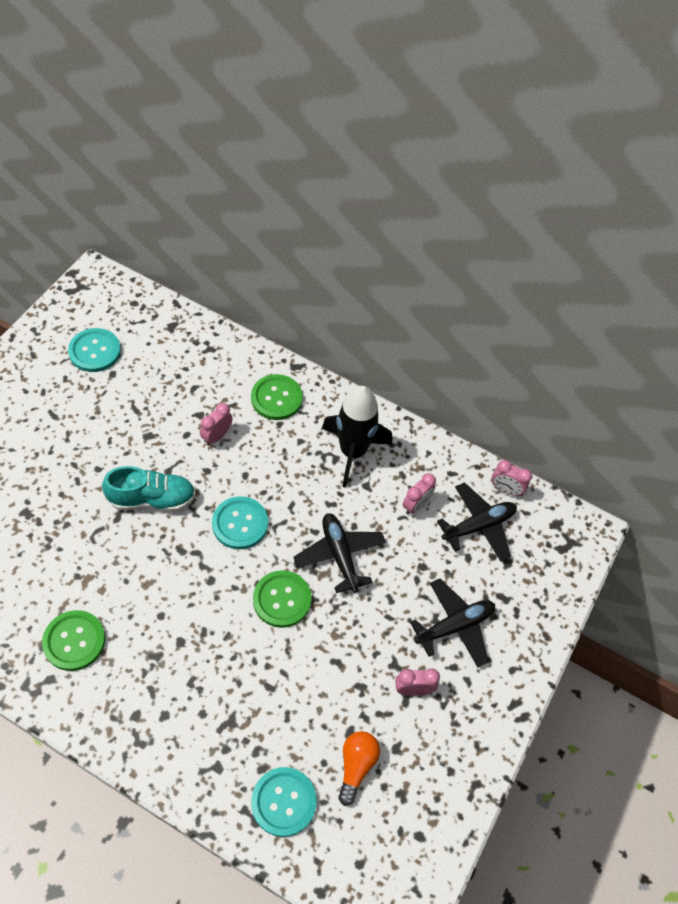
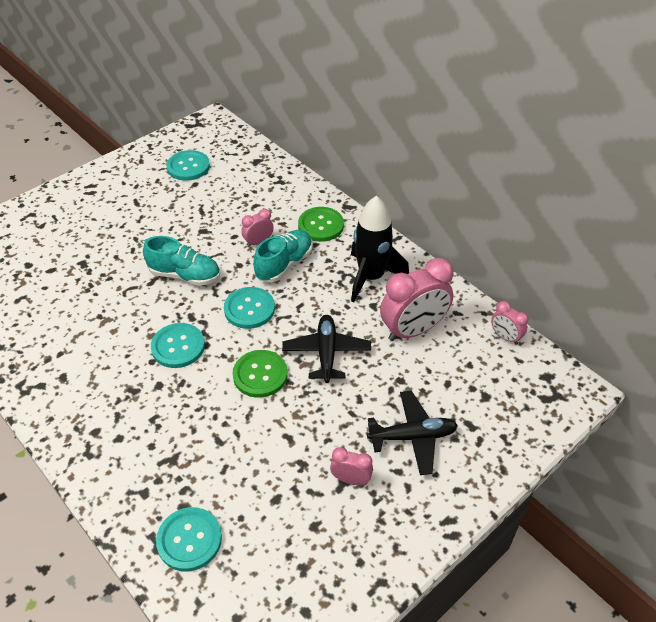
camera: 25 degrees right, 10 degrees down
(74, 641) = (73, 362): green button -> none
(182, 590) = (178, 346): none -> turquoise button
(256, 458) = (284, 264): none -> turquoise shoe
(356, 766) = (269, 529): orange light bulb -> none
(416, 505) = (413, 330): pink clock -> pink clock, size x2.04
(478, 526) = (467, 360): black plane -> none

